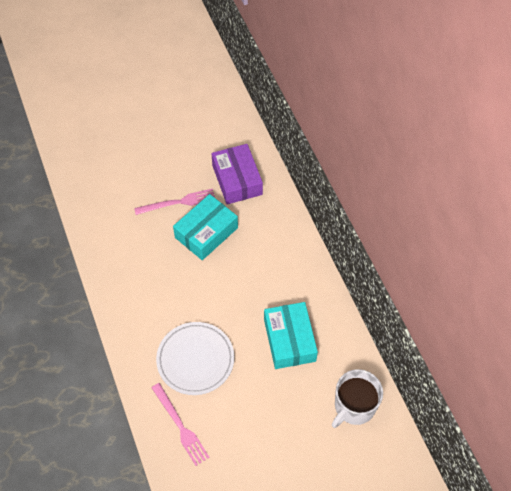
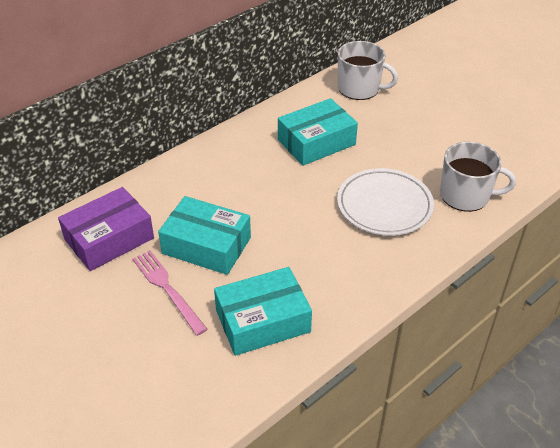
camera: 110 degrees left, 15 degrees down
(128, 246) = (262, 321): none -> turquoise box
(180, 426) = (466, 195): pink fork -> white mug

